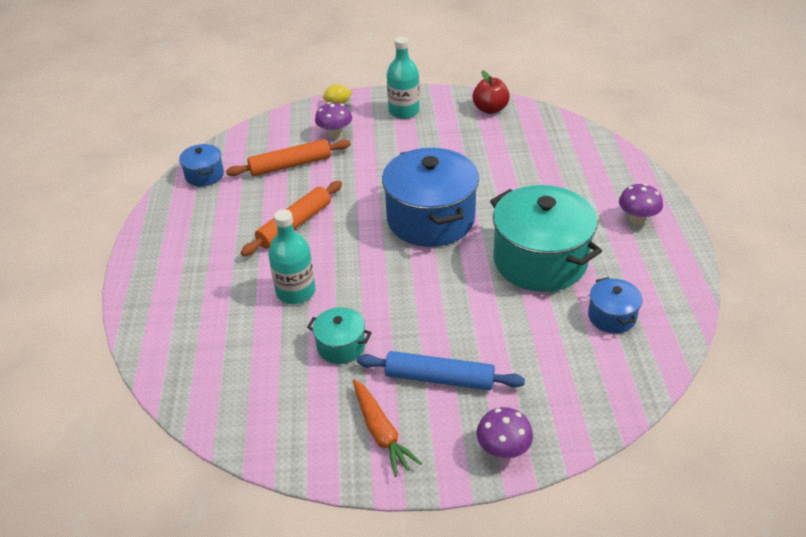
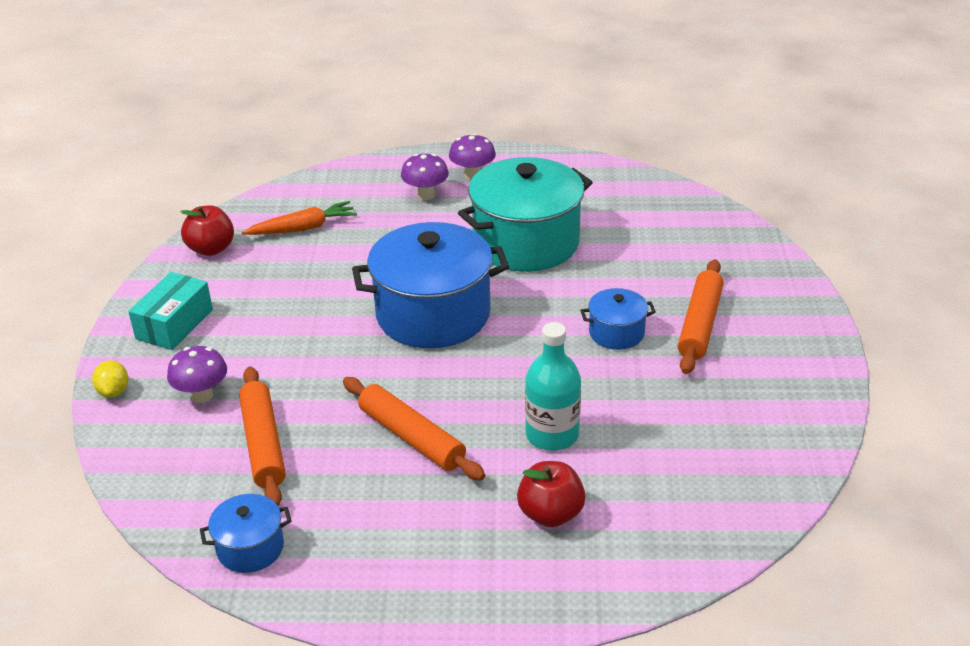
camera: 85 degrees left, 5 degrees down
(216, 296) = (550, 514): none -> red apple
(341, 346) = (650, 395): turquoise pot -> none
(381, 432) = (775, 368): orange carrot -> orange carrot (303, 228)
(404, 111) = (174, 324): turquoise bottle -> turquoise box
(439, 378) = (699, 324): blue rolling pin -> orange rolling pin
(503, 451) = (790, 291): purple mushroom -> purple mushroom (426, 195)
(611, 316) = (616, 210): blue pot -> blue pot (616, 333)

